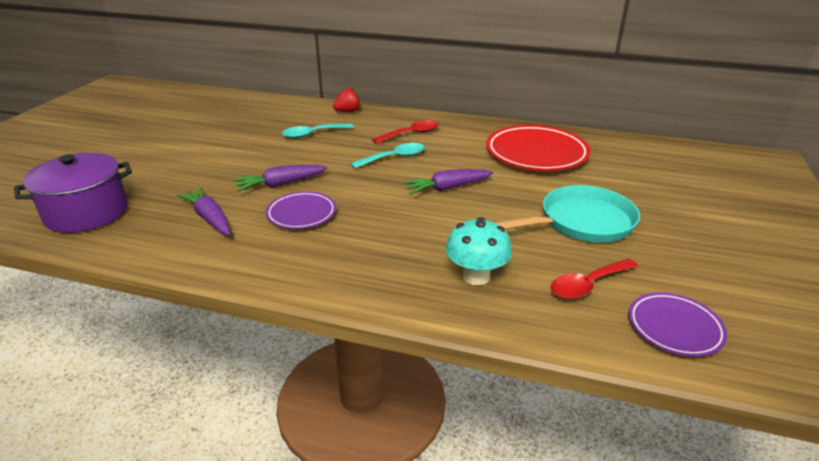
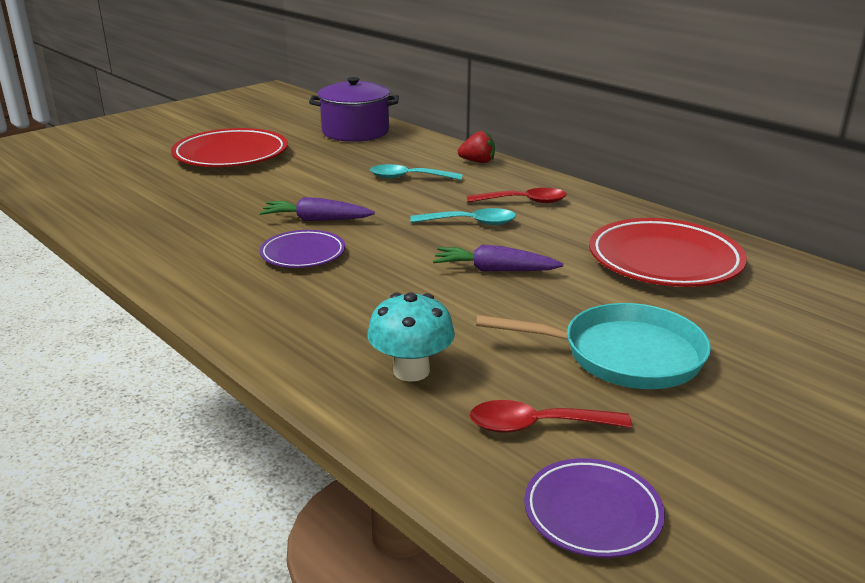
camera: 30 degrees right, 5 degrees down
(86, 213) = (120, 202): purple pot -> purple pot (355, 132)
(144, 147) = (231, 155): none -> red plate
(210, 218) = (214, 235): purple carrot -> none

